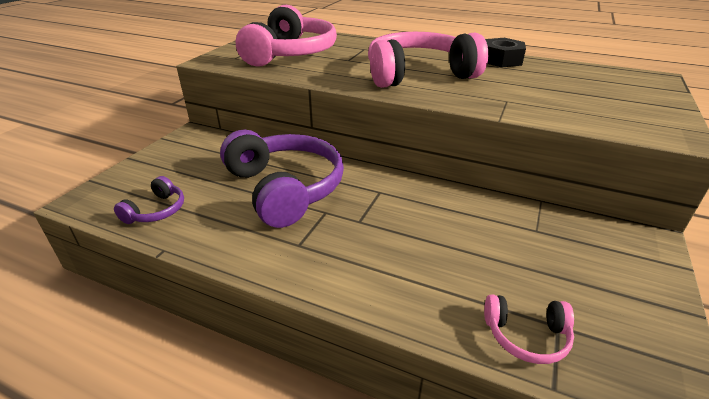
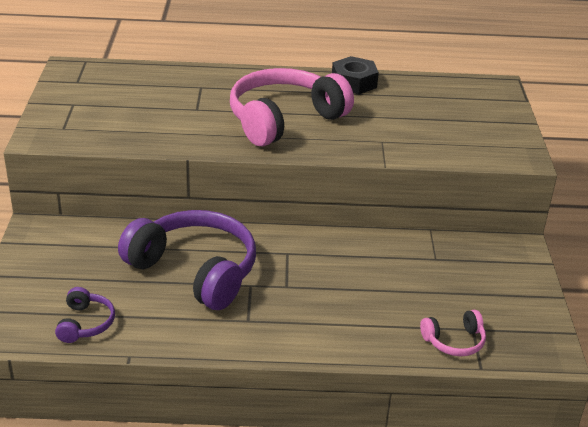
camera: 25 degrees left, 0 degrees up
(291, 54) = (124, 110): pink headphones -> none

